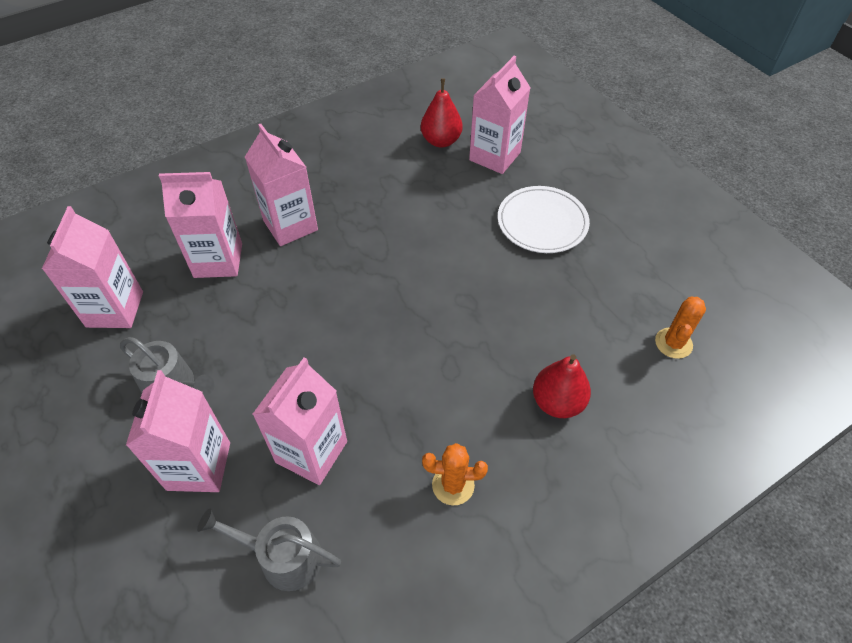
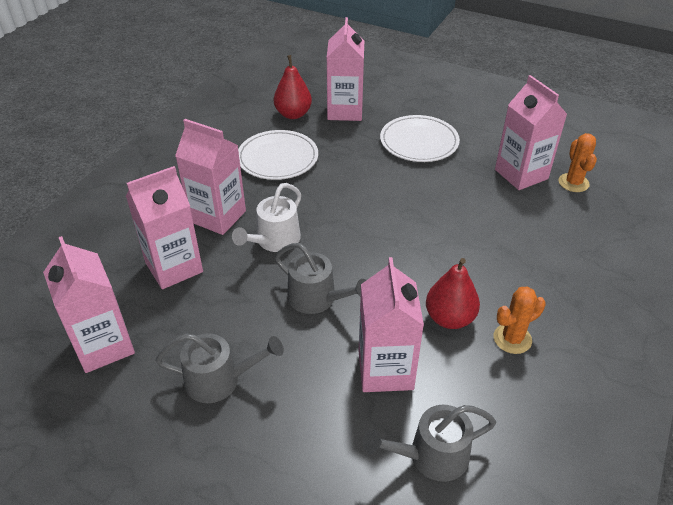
camera: 30 degrees left, 10 degrees down
(199, 466) = (298, 428): pink carton -> pink carton (521, 174)
(309, 350) = (317, 298): none -> grey watering can
(319, 272) = (274, 240): none -> white watering can
(389, 185) = (278, 158): none -> white plate
(557, 402) = (533, 251): red pear -> red pear (449, 318)

